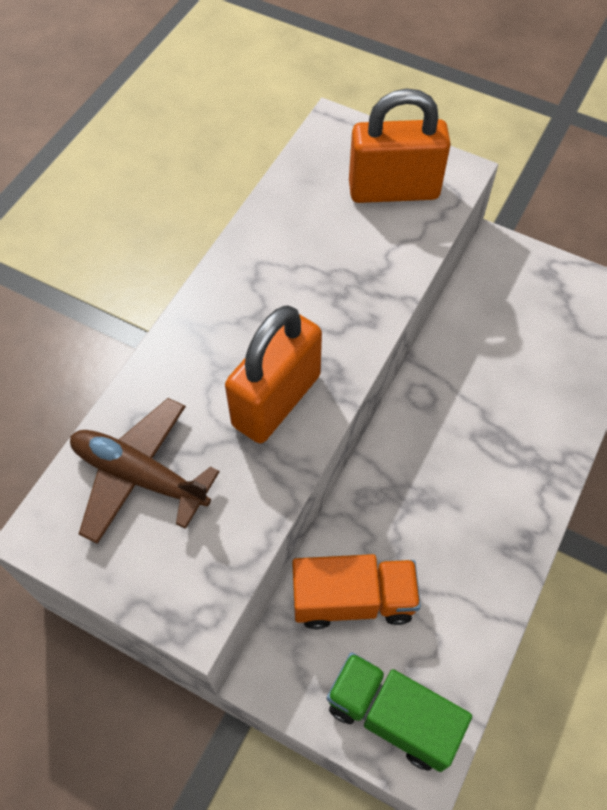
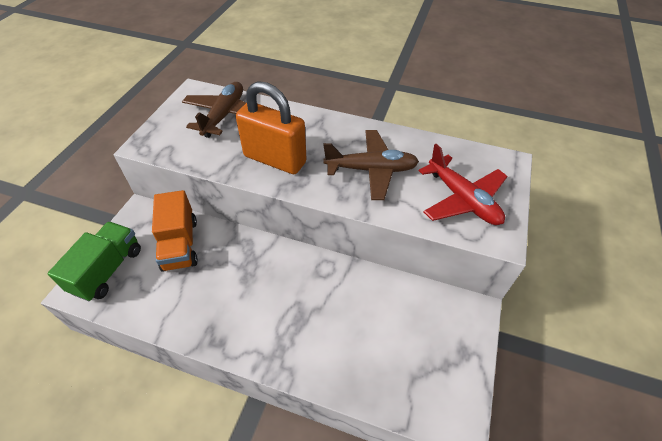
camera: 80 degrees right, 10 degrees down
(323, 277) = (371, 170): none -> brown plane
(393, 190) = (462, 199): orange padlock -> red plane

